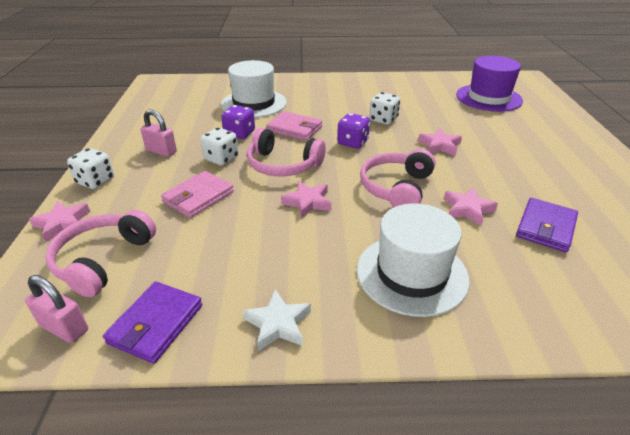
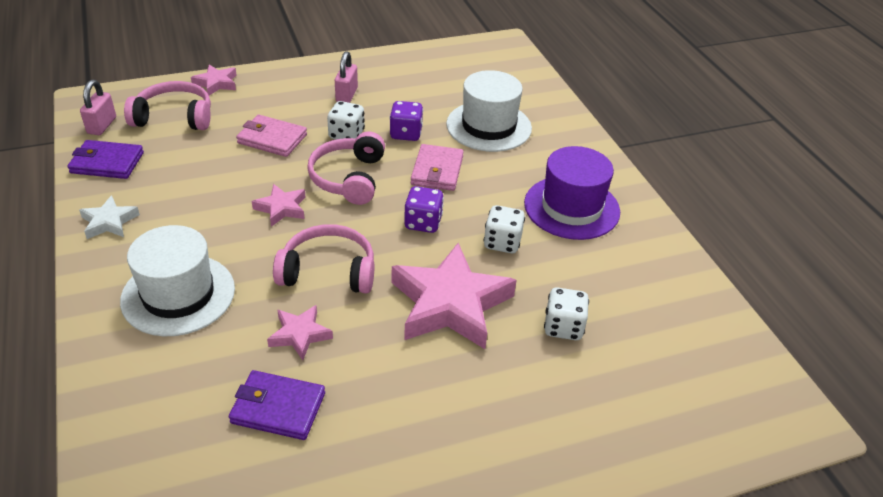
camera: 70 degrees right, 5 degrees up
(95, 181) = (281, 77): white dice -> white dice (563, 327)
(439, 145) = (450, 304): pink star -> pink star, size x2.07
(488, 98) = (656, 359): purple hat -> purple hat (571, 207)

